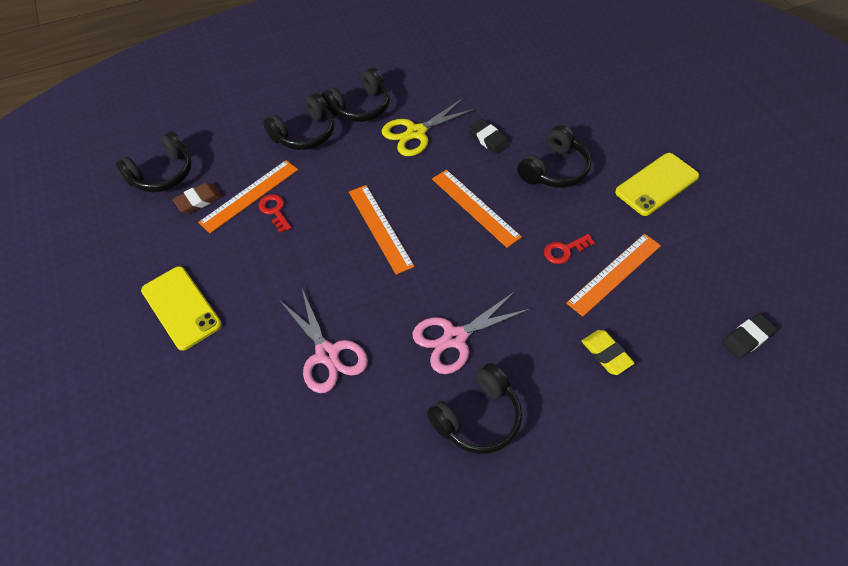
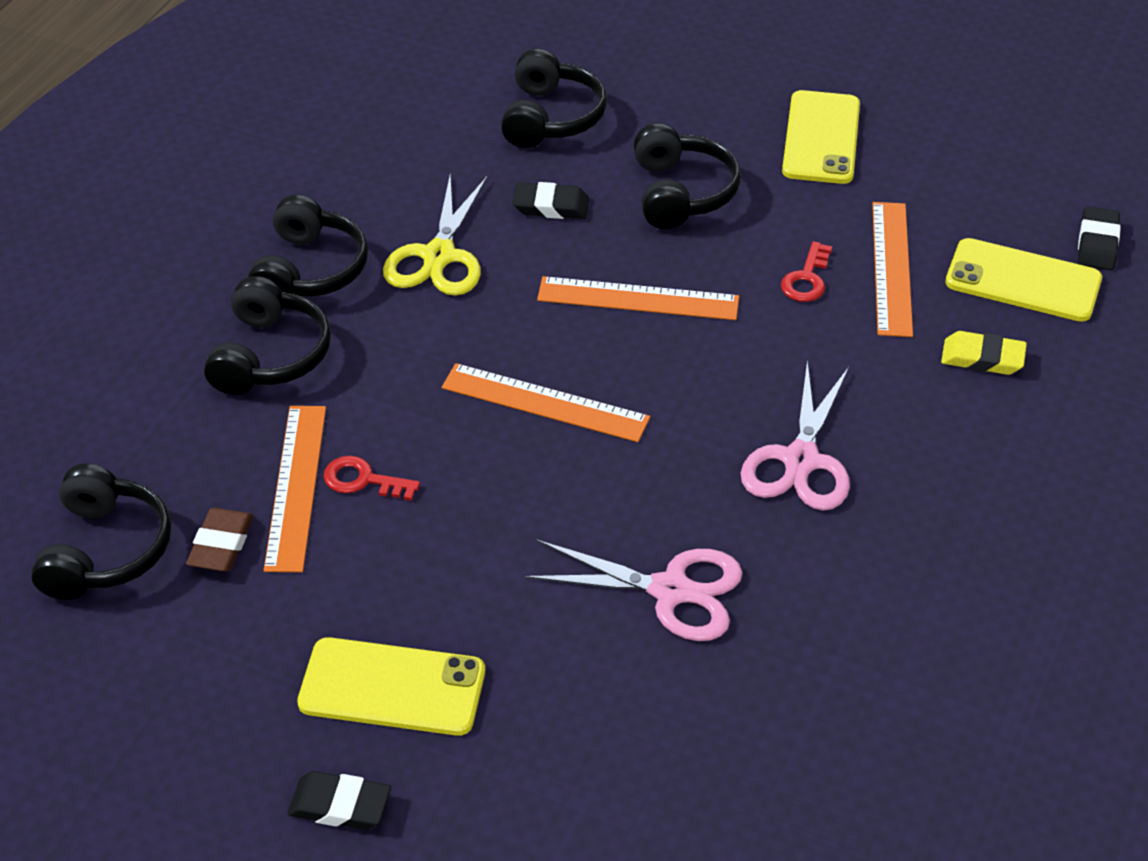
camera: 45 degrees left, 10 degrees down
(108, 341) = (340, 805): none -> black eraser
(478, 417) = (930, 522): black headphones -> black headphones (551, 117)
(678, 329) = (1023, 281): none -> yellow phone

